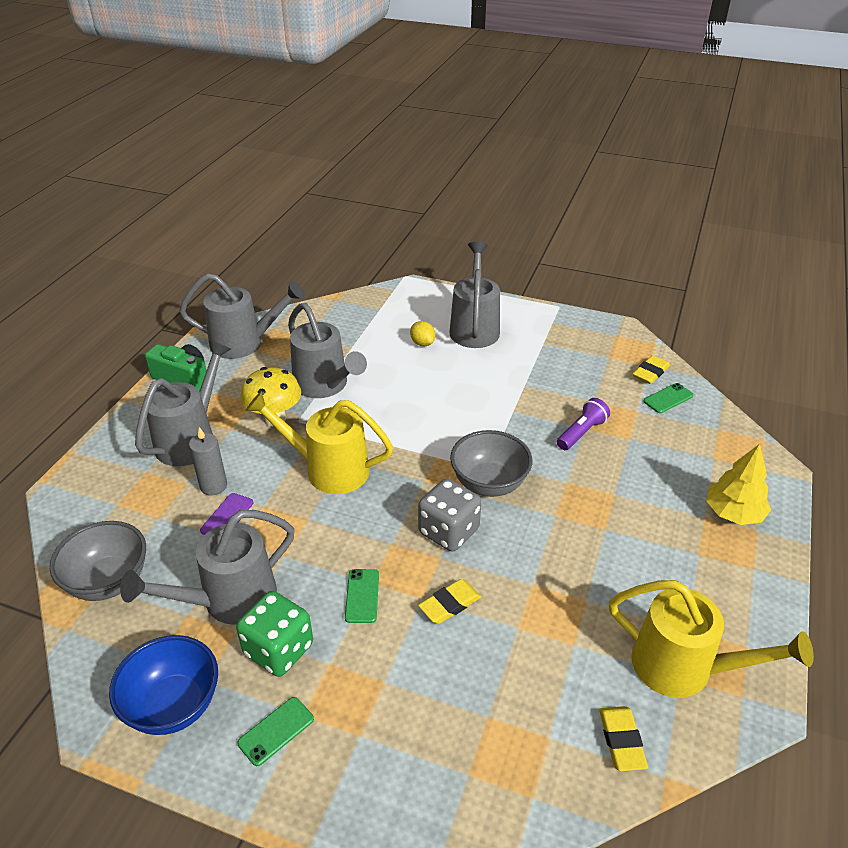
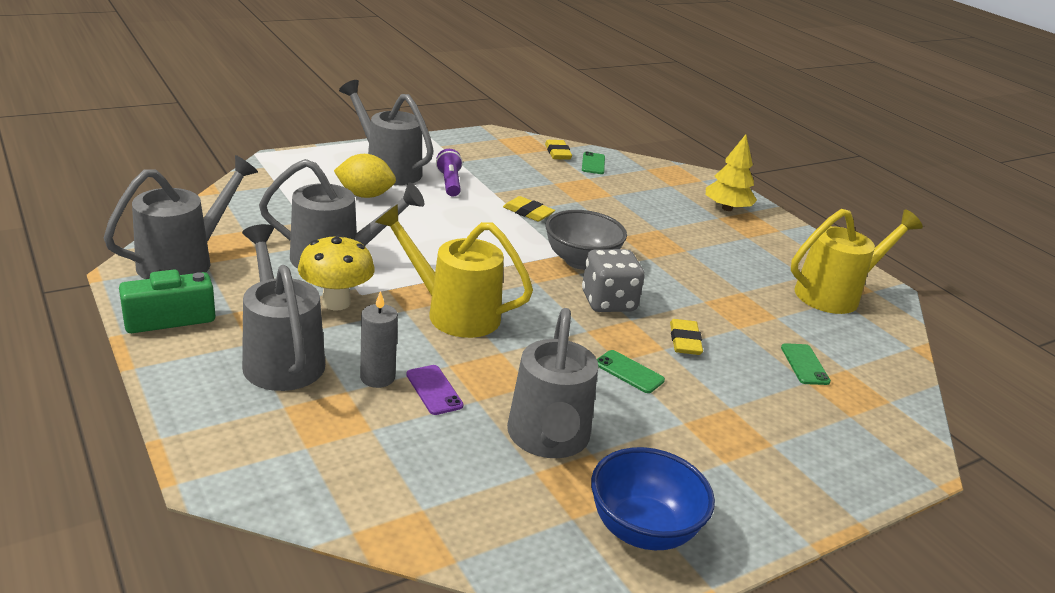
camera: 55 degrees left, 10 degrees down
(109, 581) = (422, 502): grey bowl -> none
(276, 731) = (729, 484): green phone -> green phone (804, 364)
(279, 649) = (640, 440): green dice -> none
(328, 469) = (453, 312): yellow watering can -> yellow watering can turned 60 degrees clockwise
(422, 343) = (365, 195): yellow lemon -> yellow lemon, size x1.57
(581, 433) = (580, 204): purple flashlight -> purple flashlight (449, 183)
(621, 740) = (872, 345): yellow eraser -> yellow eraser (528, 212)

